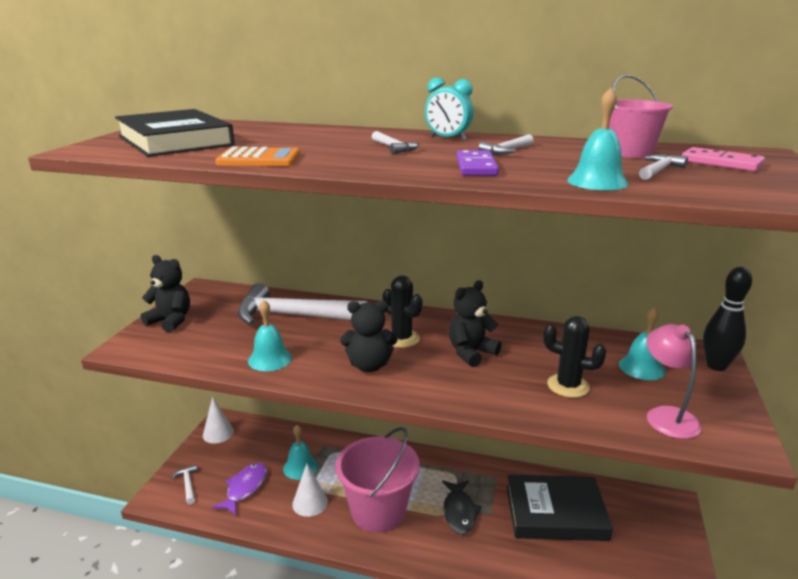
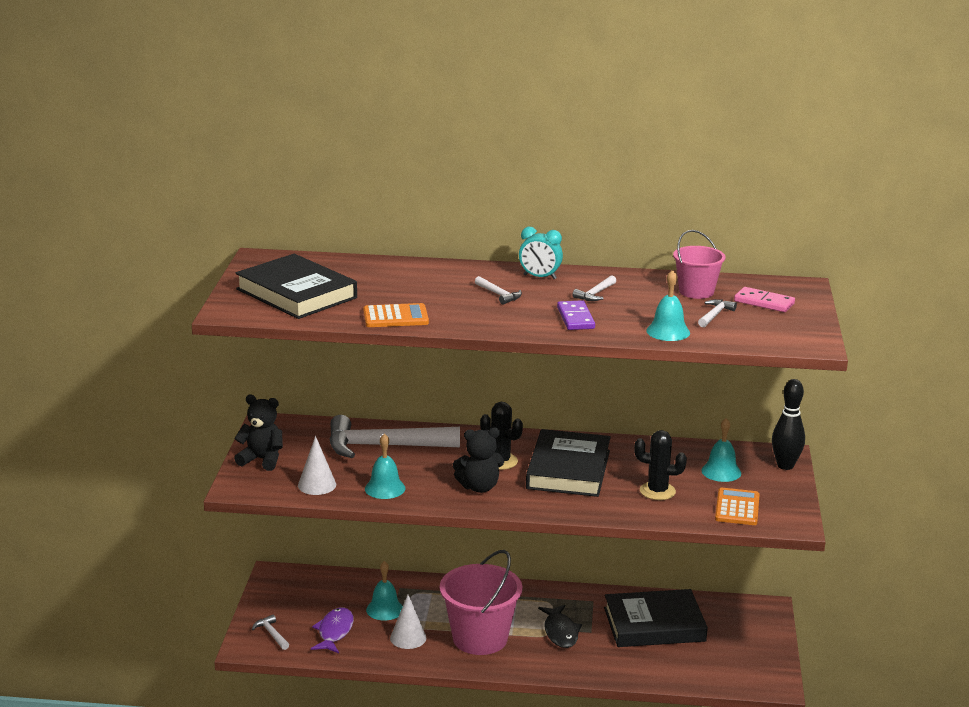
camera: 10 degrees left, 0 degrees up
(218, 433) = (276, 586): white cone -> white cone (317, 485)
(471, 353) = (568, 469): black teddy bear -> black book
(666, 415) = (737, 508): pink lamp -> orange calculator

